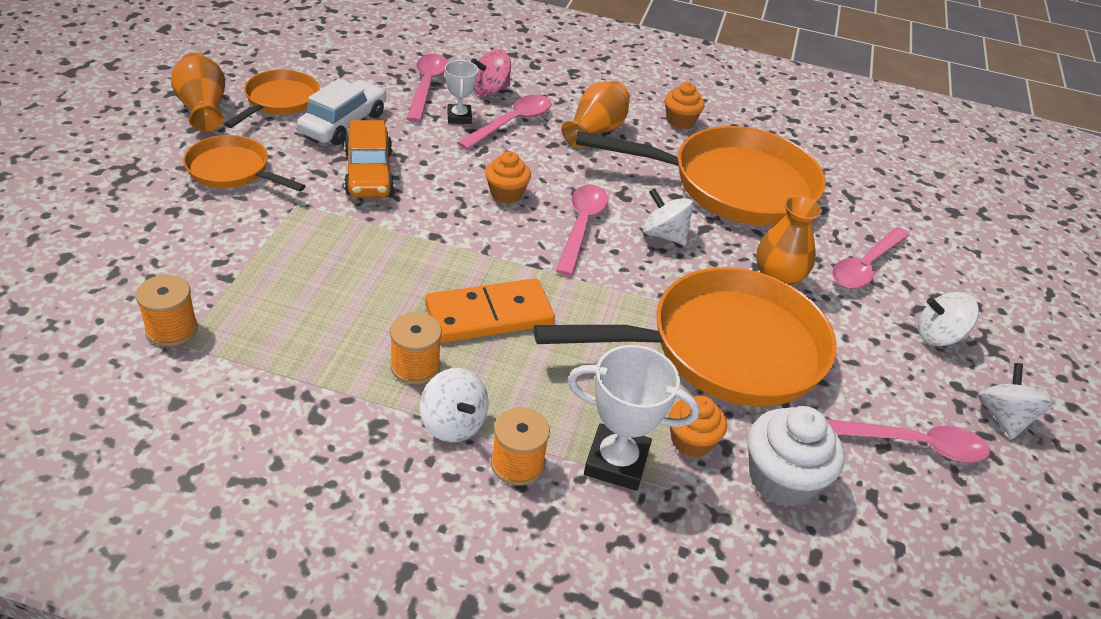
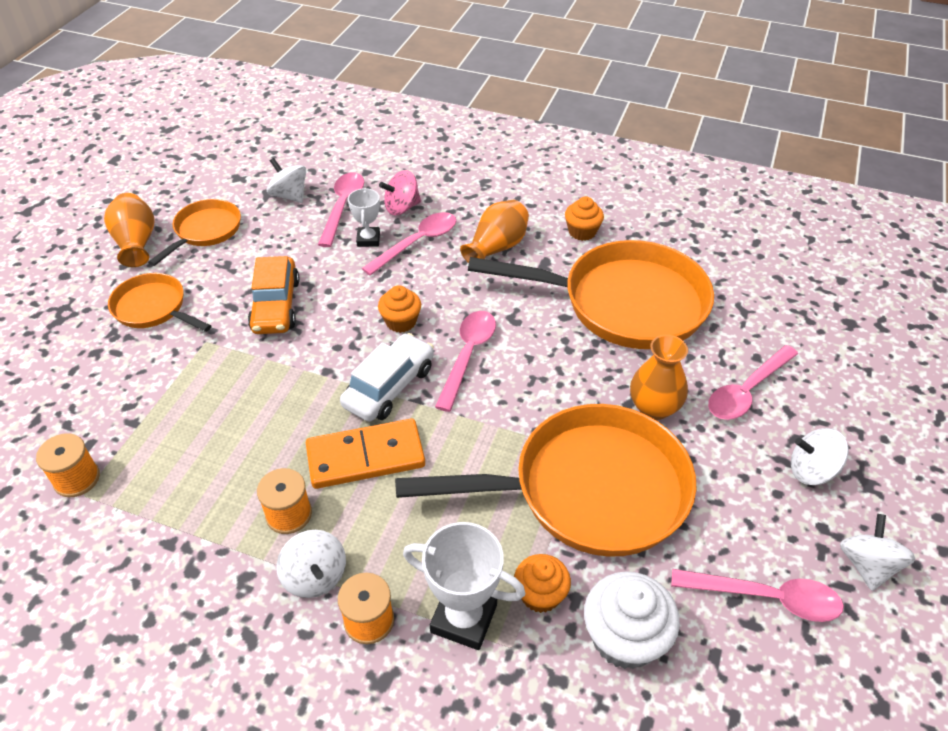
camera: 10 degrees right, 5 degrees up
(343, 123) = (260, 252): white car -> white car (389, 387)
(664, 235) = (547, 362): white spinning top -> white spinning top (289, 195)

